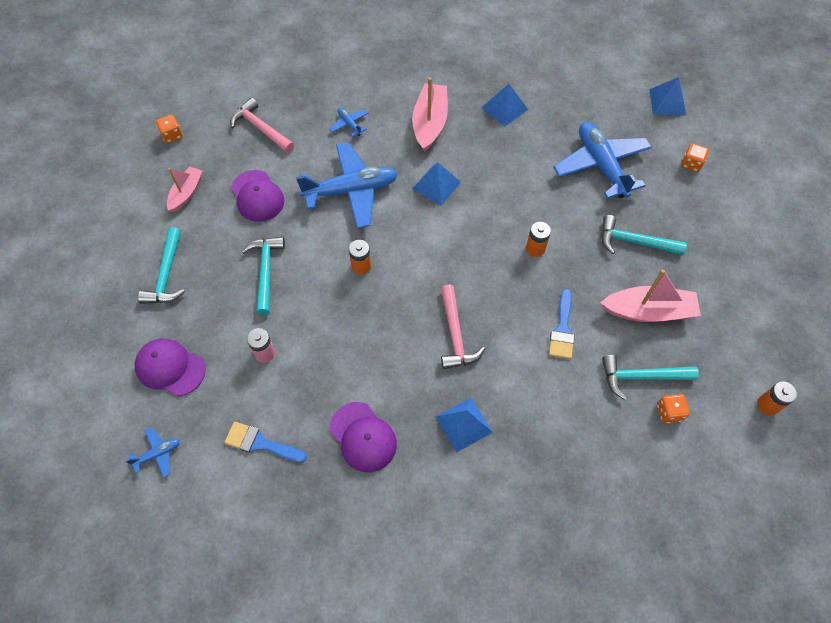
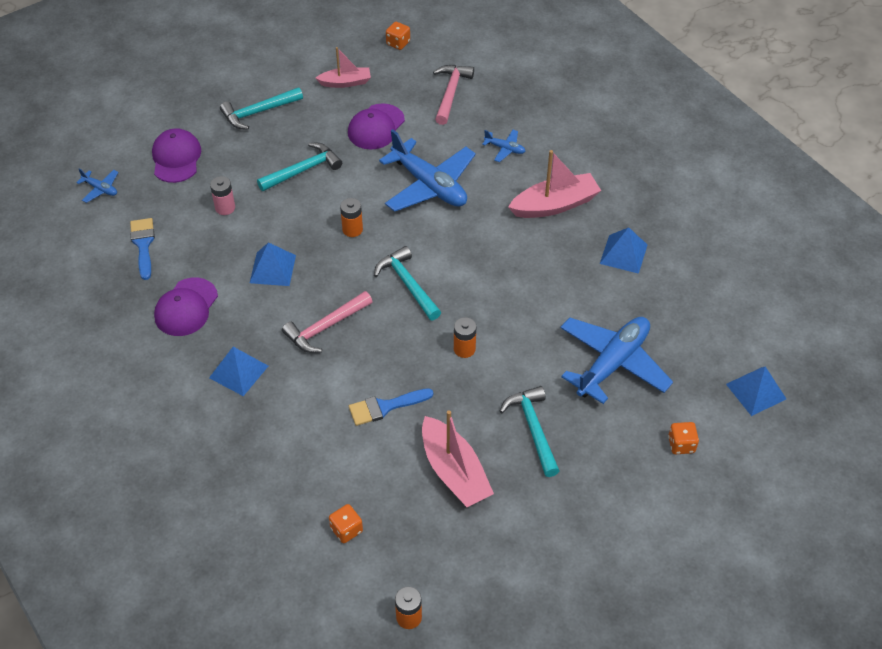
camera: 60 degrees right, 10 degrees down
(349, 124) = (505, 149): blue plane -> blue plane turned 90 degrees clockwise
(436, 185) = (483, 242): blue pyramid -> blue pyramid (273, 269)
(641, 377) = (372, 492): turquoise hammer -> turquoise hammer (407, 284)

